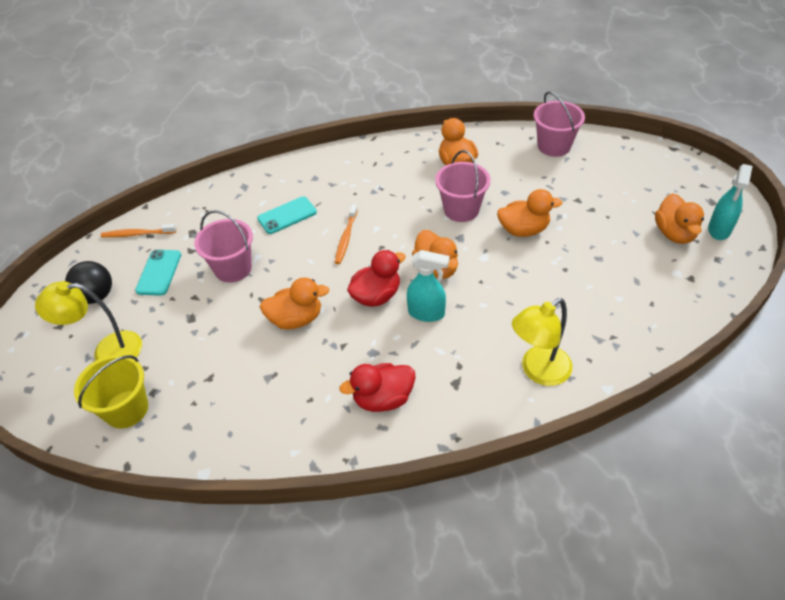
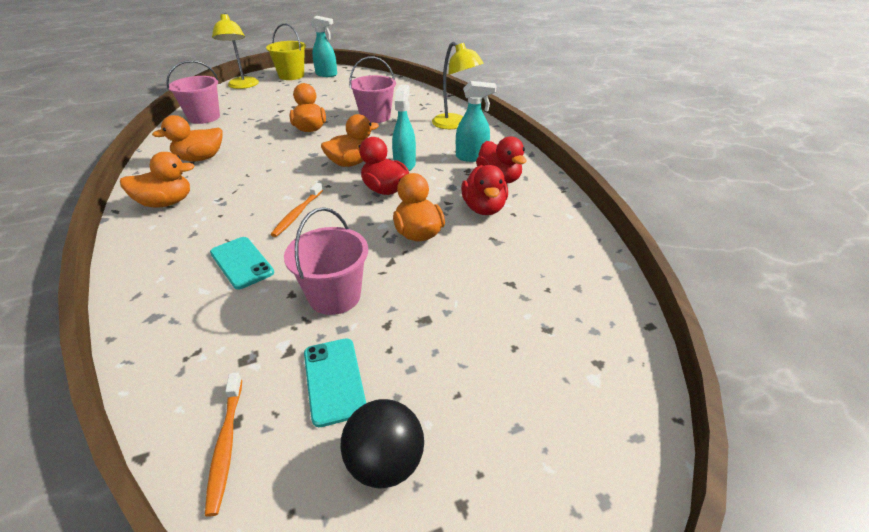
camera: 100 degrees left, 10 degrees down
(107, 351) = (498, 402): yellow lamp -> yellow lamp (243, 86)
(126, 409) = (581, 348): yellow bucket -> yellow bucket (291, 76)
(159, 272) = (334, 380): turquoise phone -> turquoise phone turned 75 degrees clockwise
(325, 375) = (483, 208): none -> red duck
(346, 238) = (297, 214): orange toothbrush -> orange toothbrush turned 105 degrees clockwise
(440, 379) = (472, 157): none -> turquoise spray bottle
(461, 209) = (274, 154): pink bucket -> pink bucket (375, 117)
(674, 233) = (327, 85): orange duck -> orange duck (166, 203)

